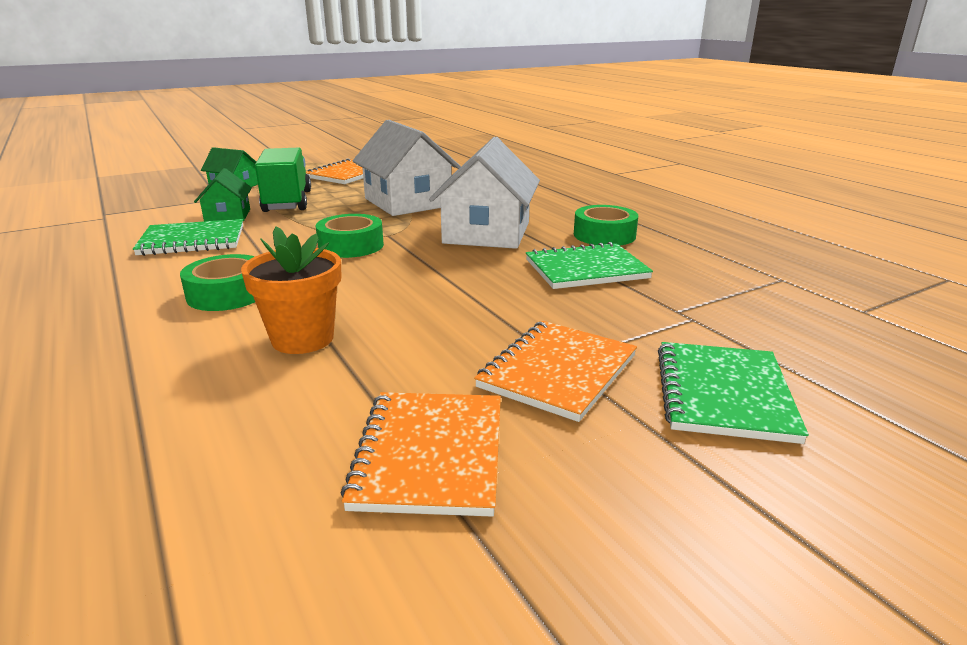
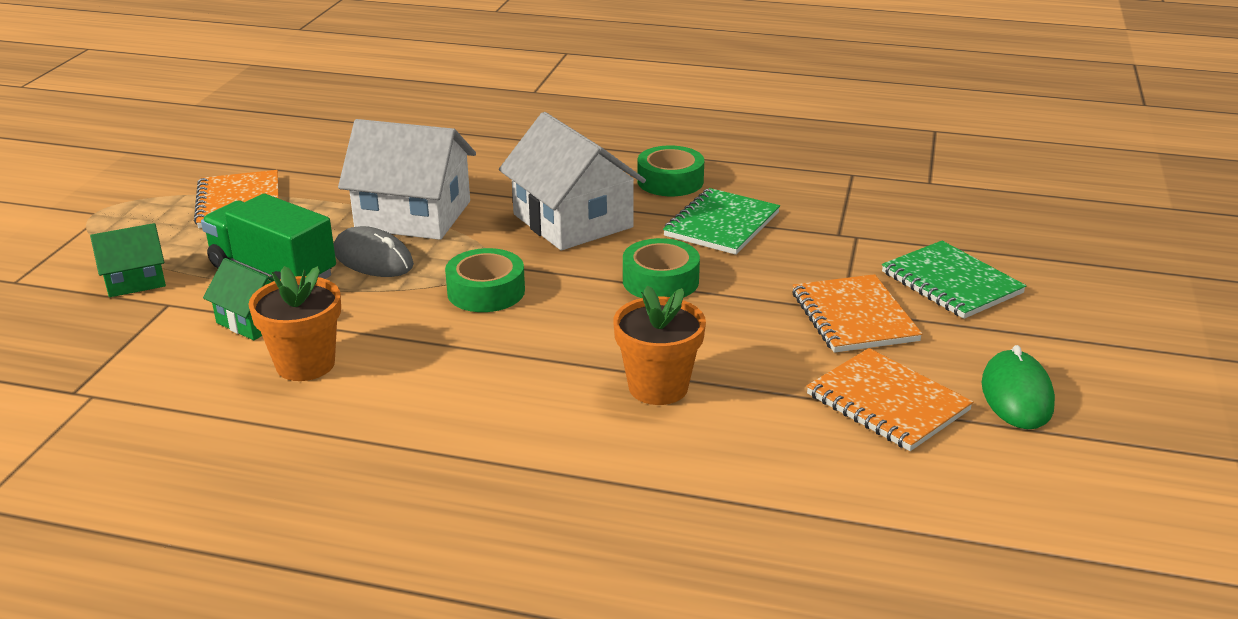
camera: 45 degrees left, 5 degrees up
(192, 240) = (305, 364): green notebook -> orange flower pot
(227, 294) = (502, 390): green tape -> green tape (660, 281)
(340, 212) = (373, 258): none -> grey mouse
(582, 540) = (1016, 395): none -> green mouse

